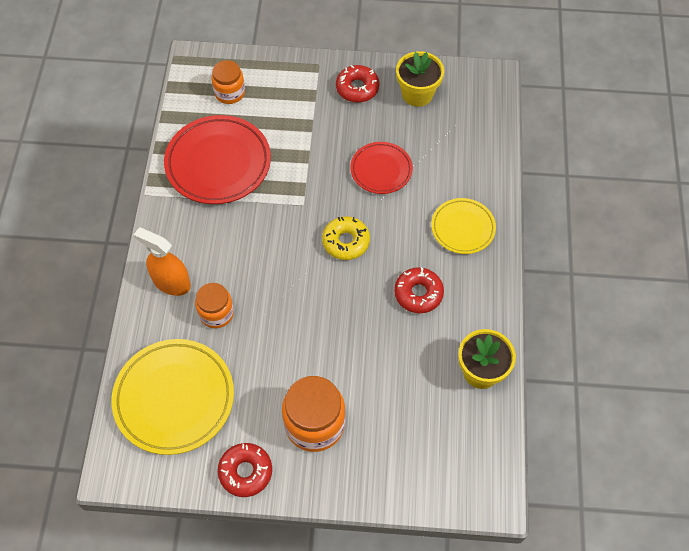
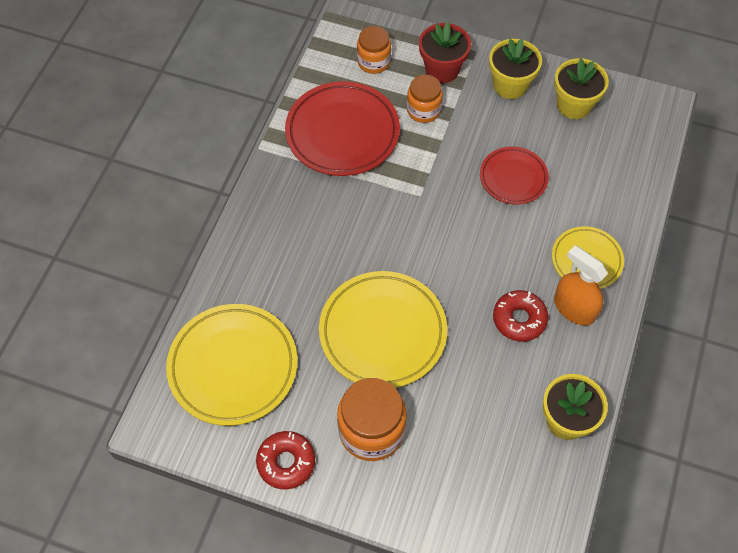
camera: 15 degrees right, 0 degrees up
(171, 282) = (262, 245): orange spray bottle -> orange spray bottle (574, 308)
(216, 313) = (299, 289): orange jar -> orange jar (423, 110)
(293, 87) = (442, 69): none -> red flower pot
(301, 334) = (382, 332): none -> yellow plate
(346, 242) = (455, 245): yellow donut -> none
(357, 88) = (510, 85): red donut -> yellow flower pot

